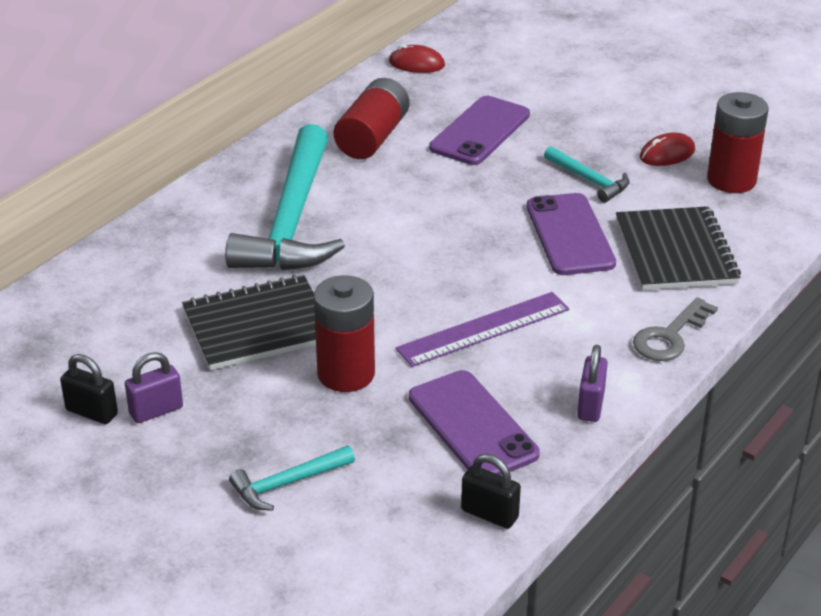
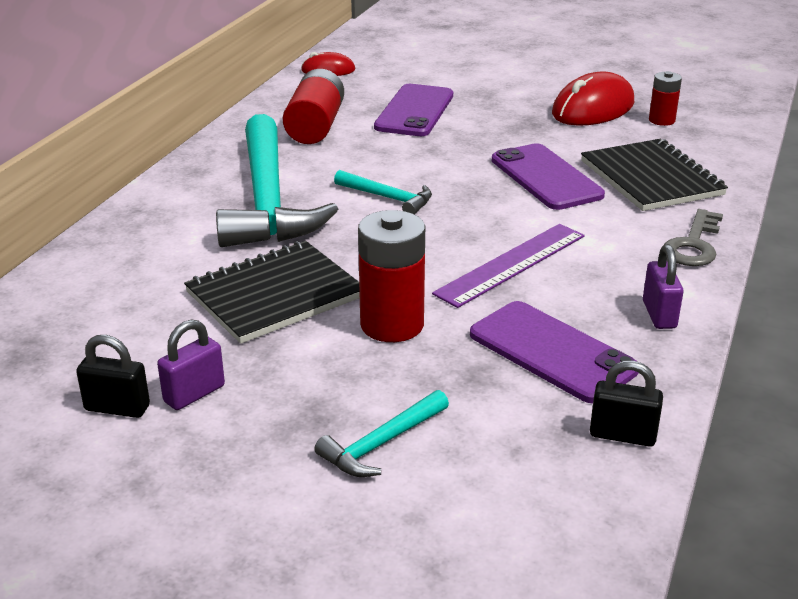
camera: 15 degrees left, 5 degrees down
(589, 180) = (537, 135): turquoise hammer -> turquoise hammer (388, 198)
(667, 154) = (593, 108): red mouse -> red mouse, size x1.78
(731, 180) = (661, 120): red battery -> red battery, size x0.57

